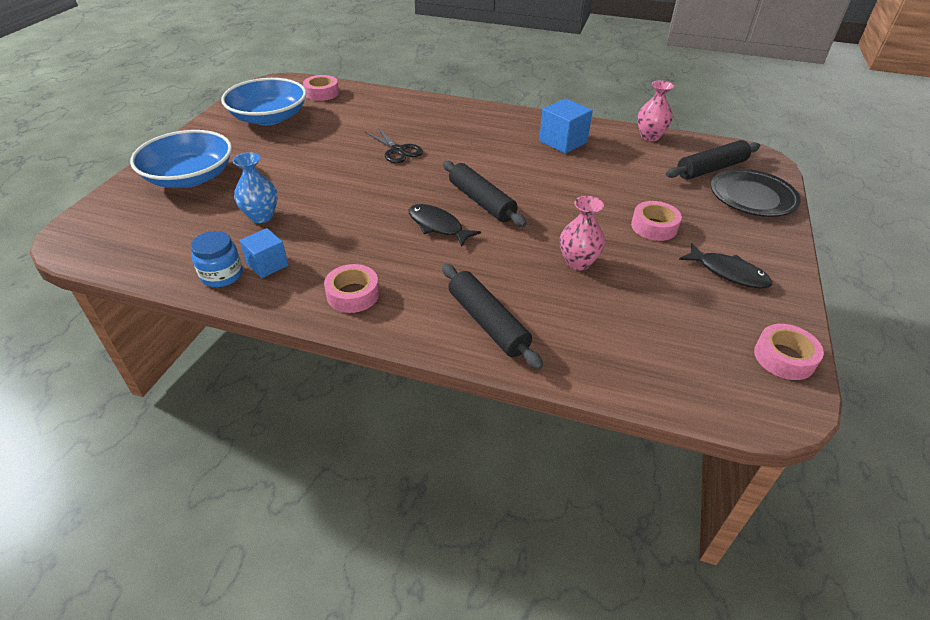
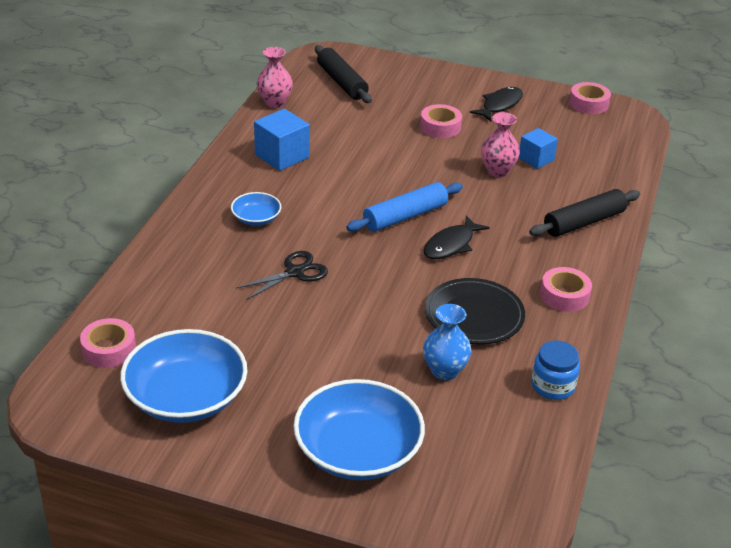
camera: 90 degrees left, 5 degrees down
(267, 265) = (530, 355): blue cube -> blue cube (536, 159)
(468, 133) = (256, 218): none -> blue bowl
(481, 201) = (405, 216): black rolling pin -> blue rolling pin
(752, 197) = (390, 72): black plate -> black plate (474, 316)

